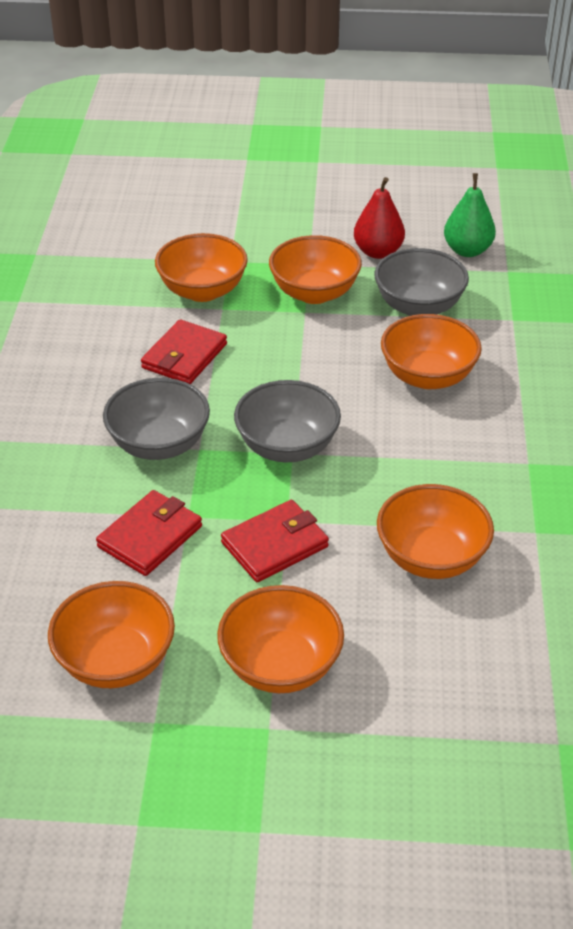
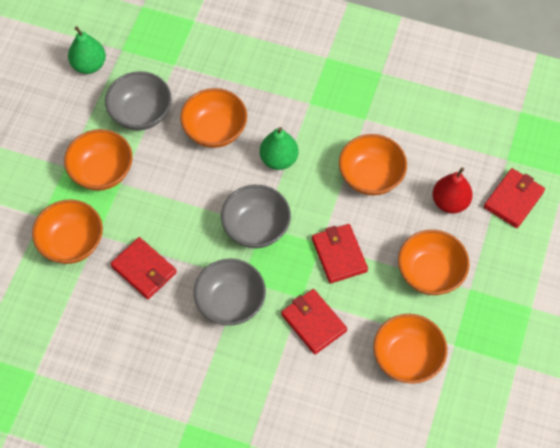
camera: 75 degrees left, 20 degrees up
(378, 252) = (69, 119): red pear -> red pear (450, 202)
(412, 448) = (279, 159): none -> green pear
(476, 766) = (513, 199): none -> red wallet

